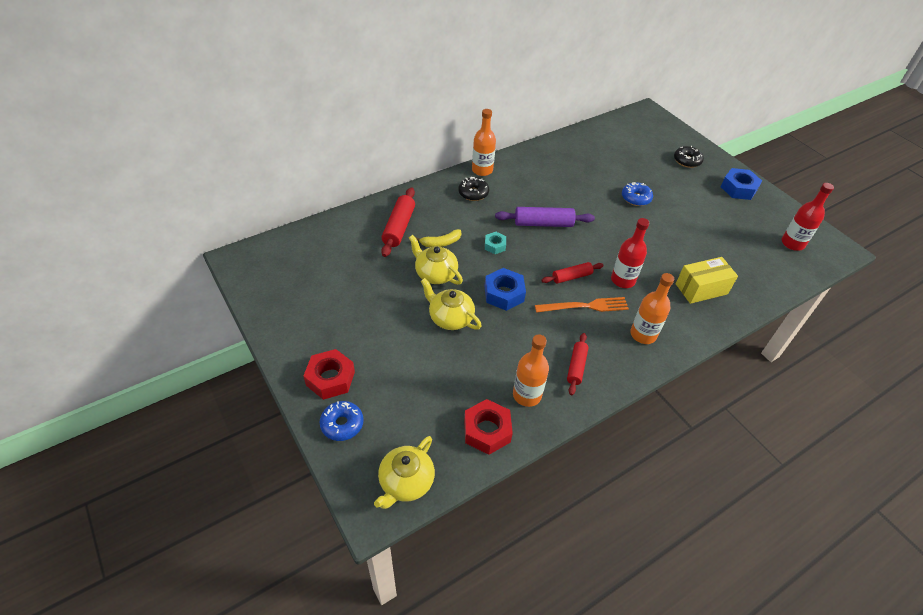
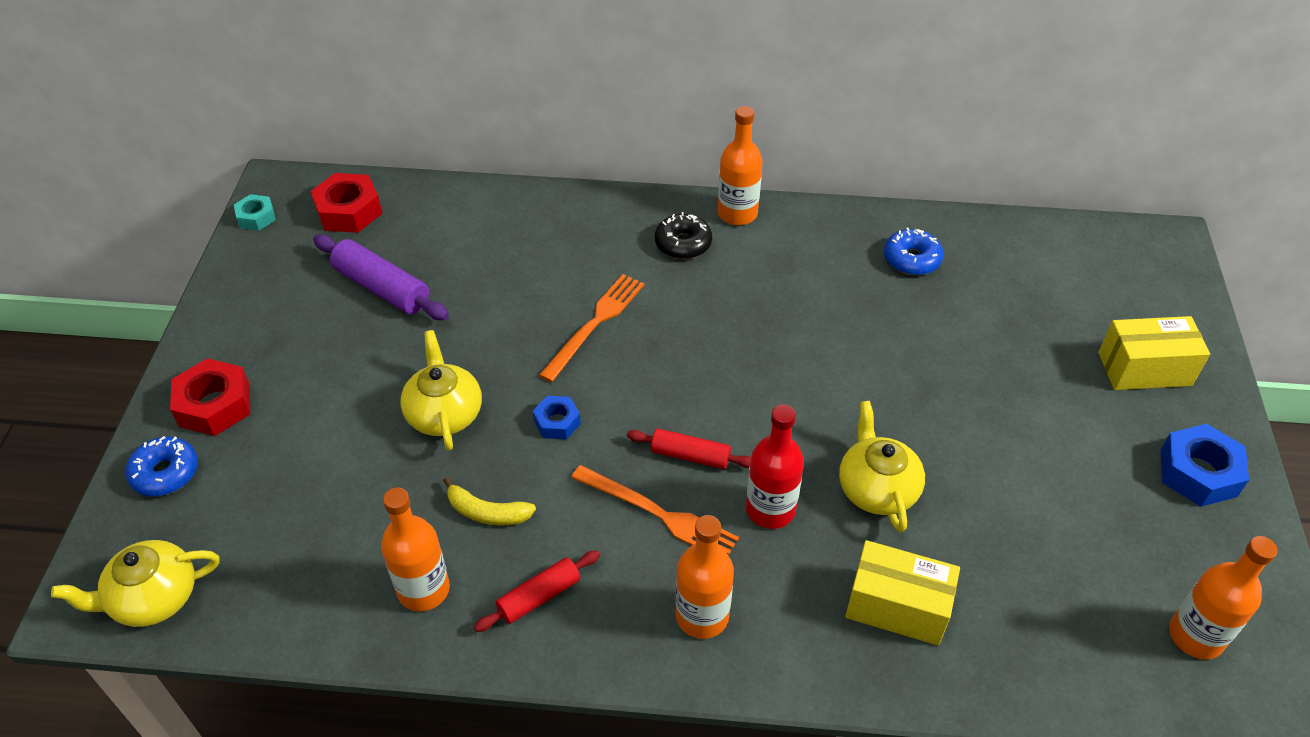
camera: 40 degrees right, 0 degrees up
(399, 227) = (518, 243): red rolling pin -> none
(435, 274) = (493, 338): yellow teapot -> yellow teapot (876, 488)
(441, 243) = (551, 296): yellow banana -> yellow banana (487, 512)
(473, 245) = (595, 324): none -> orange fork
(487, 431) = (317, 602): red nut -> red nut (349, 211)
(495, 245) = (625, 342): turquoise nut -> turquoise nut (256, 217)
(504, 294) = (557, 422): blue nut -> blue nut, size x0.59
(543, 223) = (741, 347): purple rolling pin -> purple rolling pin (382, 288)
(636, 198) = (957, 386): blue donut -> blue donut (911, 259)
(687, 161) = (1144, 369): black donut -> yellow box
(792, 243) = (1195, 636): red bottle -> orange bottle

